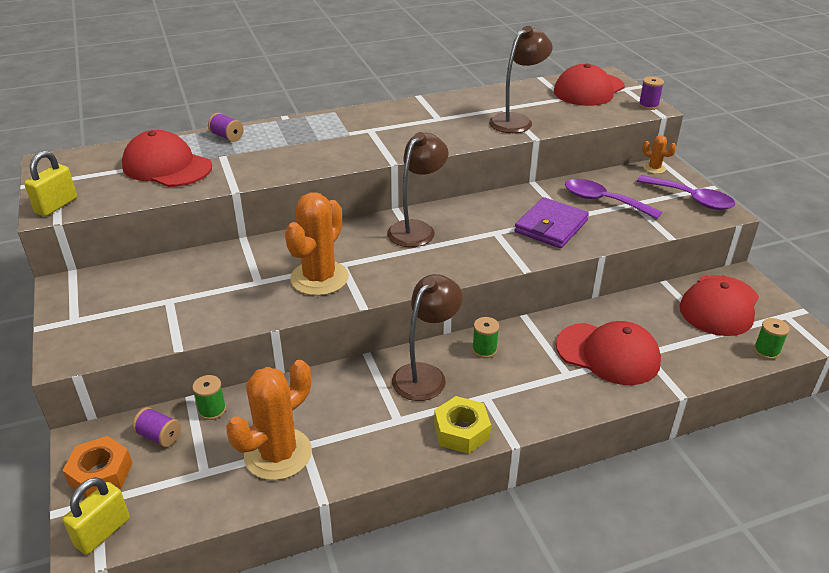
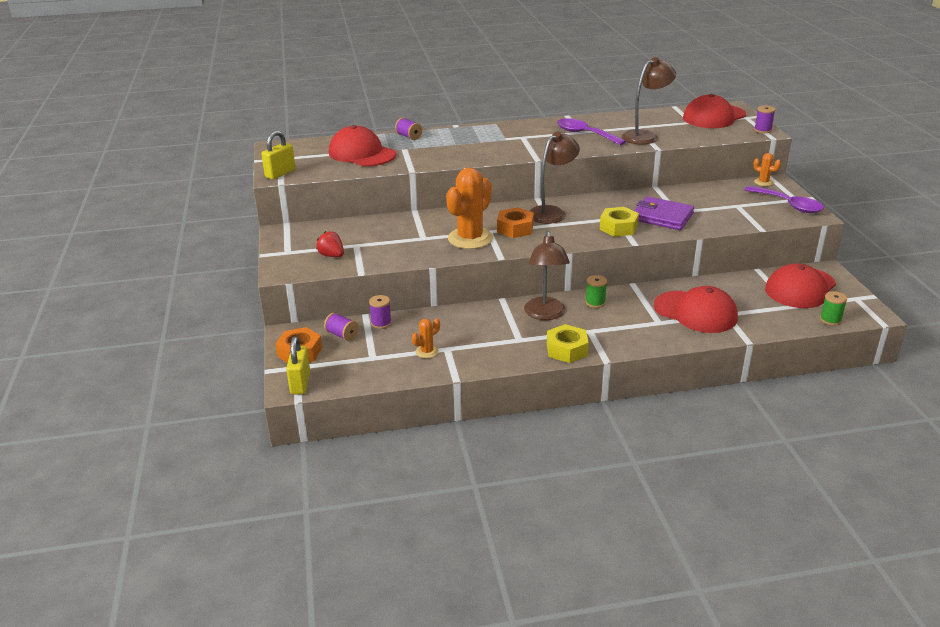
camera: 10 degrees right, 5 degrees down
(103, 532) = (300, 383): yellow padlock -> yellow padlock turned 45 degrees counterclockwise
(136, 321) = (332, 255): none -> red strawberry
(212, 410) = (381, 323): green spool -> purple spool
(278, 454) = (427, 351): orange cactus -> orange cactus, size x0.46
(374, 258) = (515, 228): none -> orange nut
(425, 375) = (545, 314): brown lamp -> brown lamp turned 135 degrees clockwise
(502, 247) = (618, 227): none -> yellow nut
(551, 226) = (662, 217): purple wallet -> purple wallet turned 75 degrees clockwise
(603, 201) = (711, 202): purple spoon -> purple spoon (584, 134)

